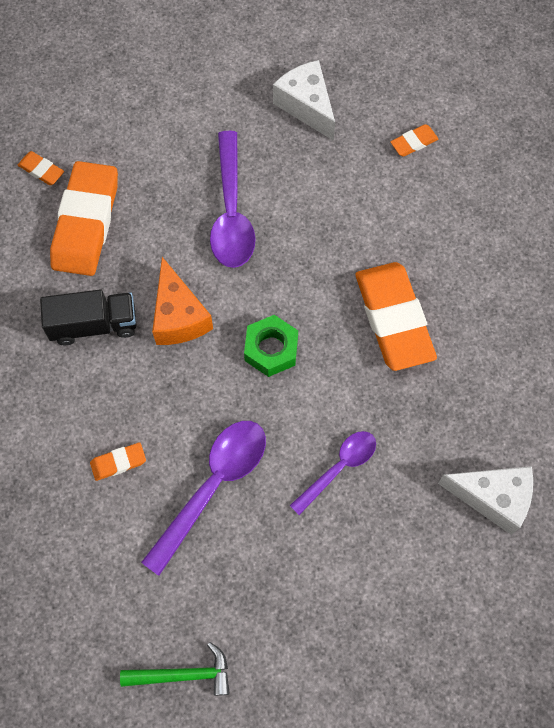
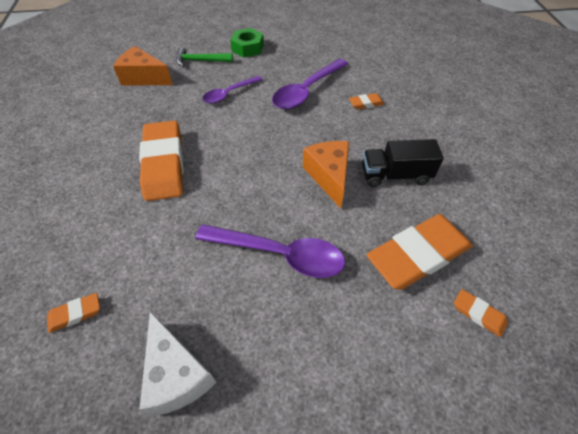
camera: 175 degrees left, 15 degrees down
(86, 223) = (418, 255): orange eraser -> orange eraser turned 45 degrees clockwise
(183, 674) = (324, 34): green hammer -> green hammer (200, 61)
(231, 212) = (279, 254): purple spoon -> purple spoon turned 105 degrees clockwise
(271, 349) = (260, 152): green nut -> green nut (247, 48)
(493, 498) = (144, 78): white cheese -> orange cheese

